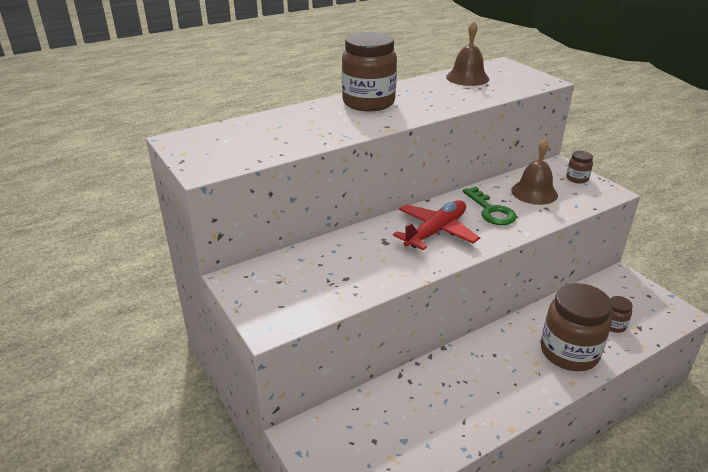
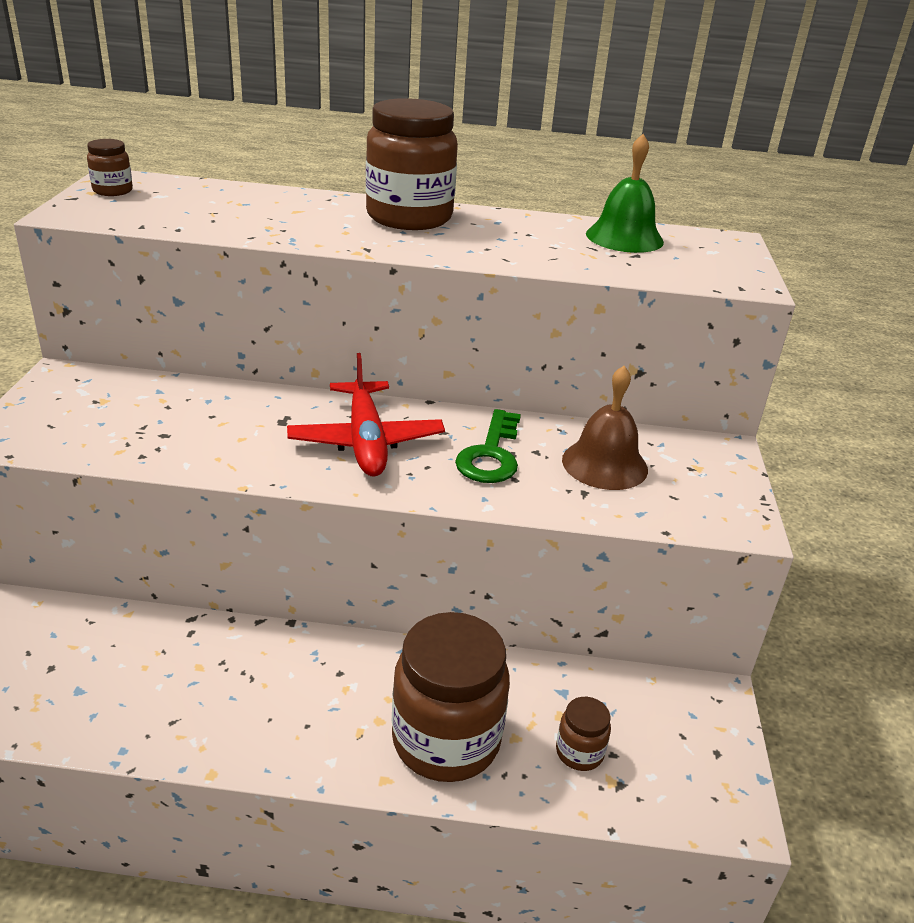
camera: 35 degrees right, 0 degrees up
(436, 231) = (366, 441): red plane -> red plane turned 90 degrees clockwise
(467, 78) = (624, 237): brown bell -> green bell
(577, 179) = (717, 480): brown jar -> brown jar (113, 191)

